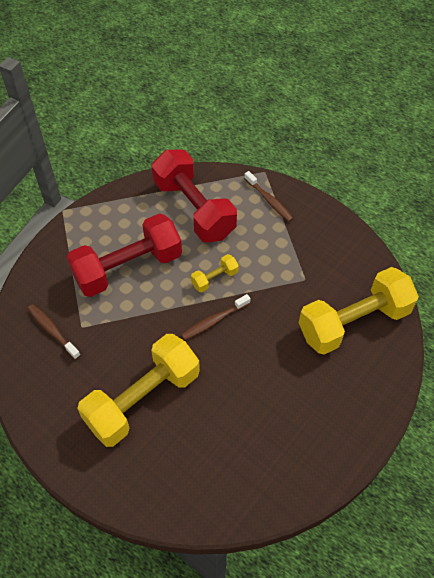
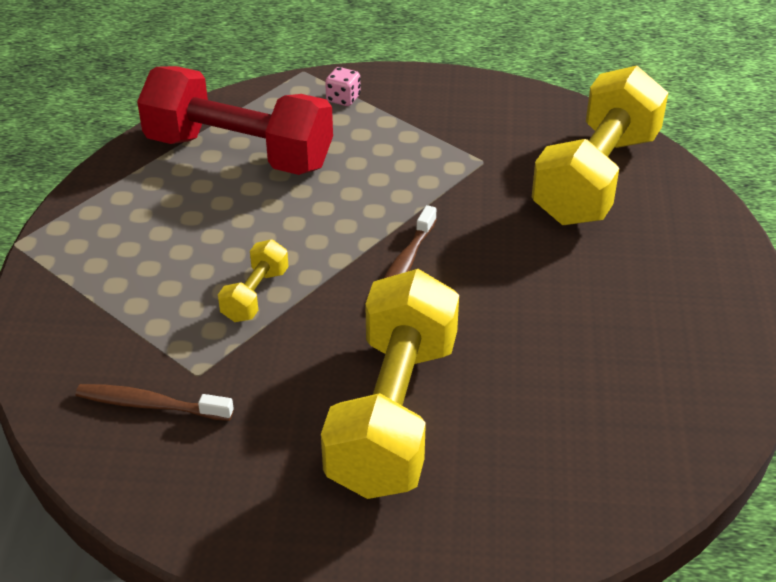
camera: 35 degrees left, 15 degrees down
(128, 267) = (202, 265): red dumbbell -> none
(214, 278) = (354, 217): yellow dumbbell -> yellow dumbbell (255, 295)
(269, 200) = (343, 99): brown toothbrush -> pink dice

